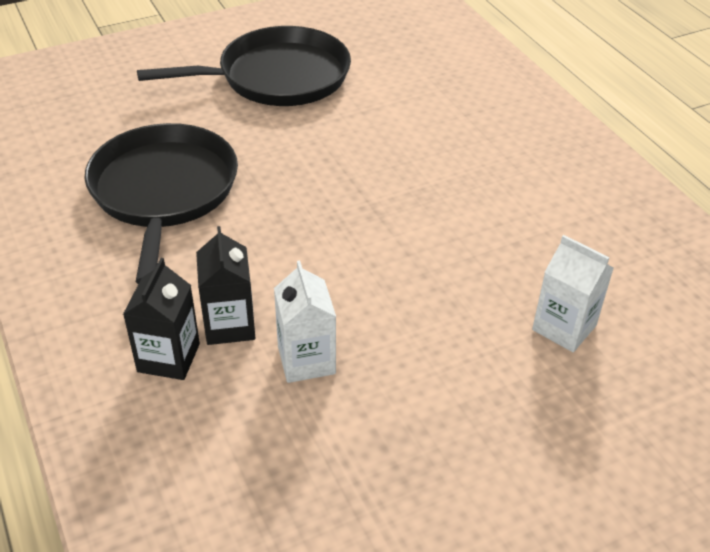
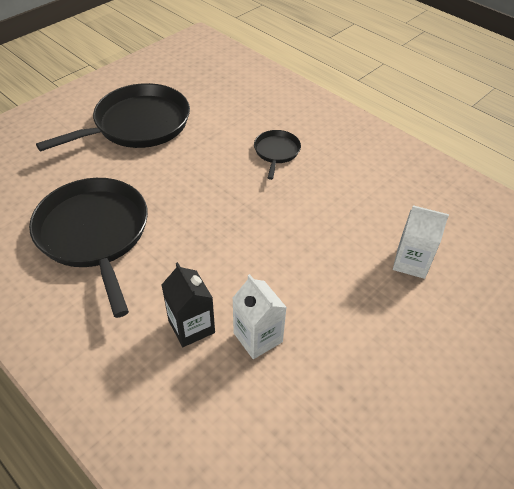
camera: 20 degrees left, 5 degrees up
(168, 358) = (158, 366): black carton -> none
(444, 148) = (276, 152): none -> black pan

